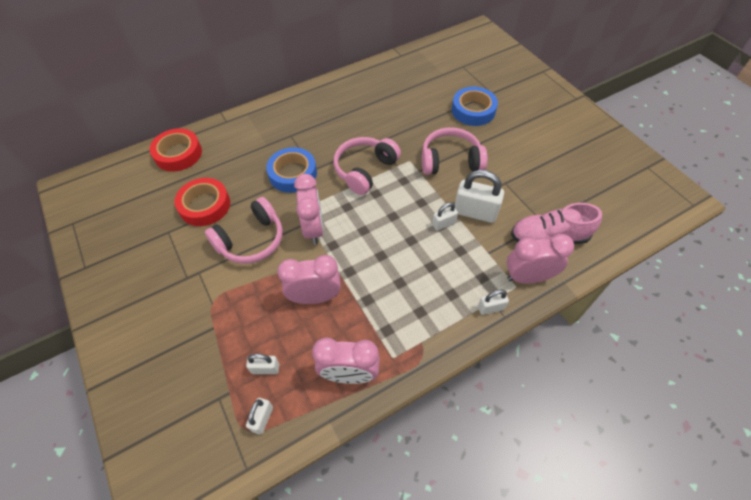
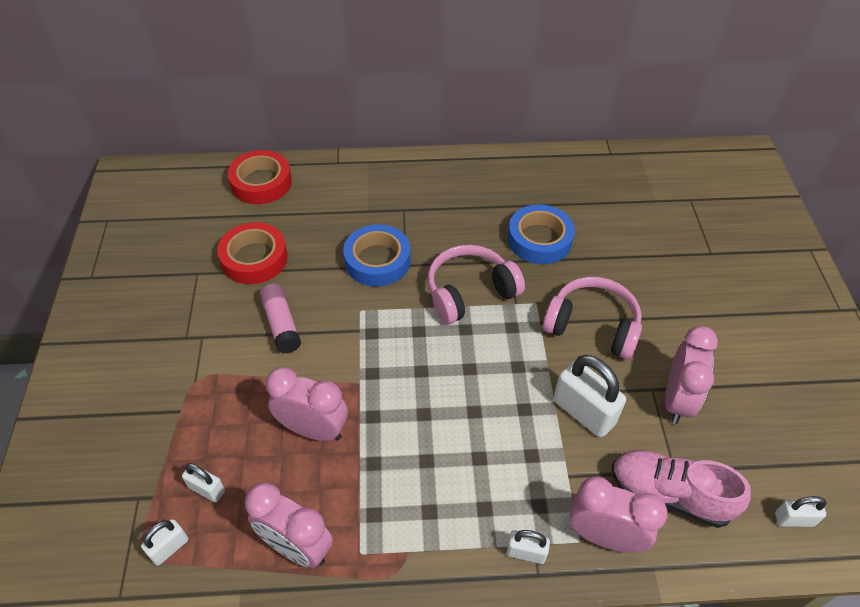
camera: 25 degrees right, 5 degrees down
(251, 240) = (281, 324): pink headphones -> pink glue stick
(313, 229) = (361, 342): pink clock -> pink clock (677, 400)
(443, 224) = (530, 409): white padlock -> white padlock (794, 519)
(473, 110) = (668, 268): blue tape -> blue tape (539, 239)

